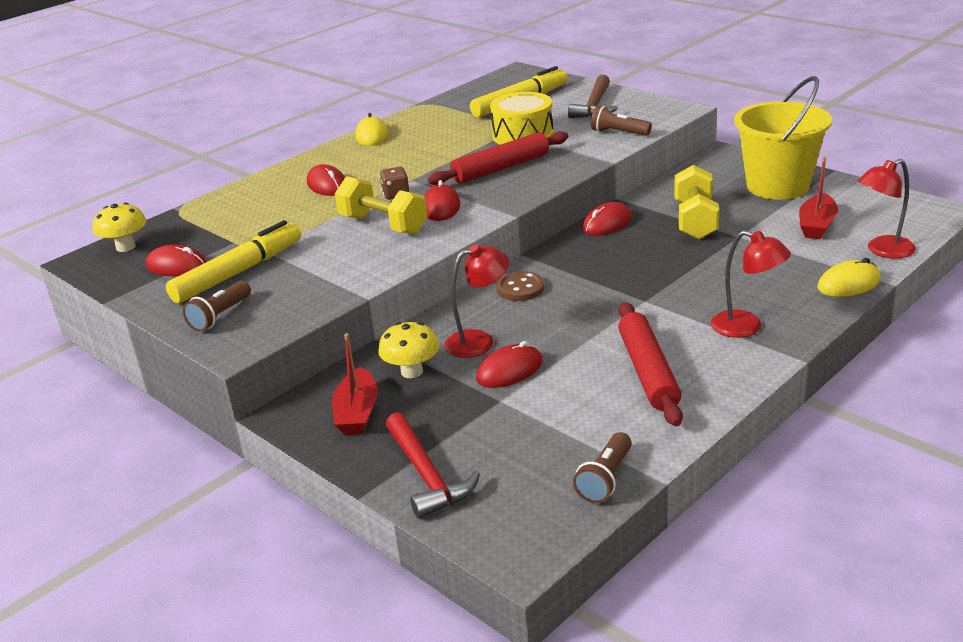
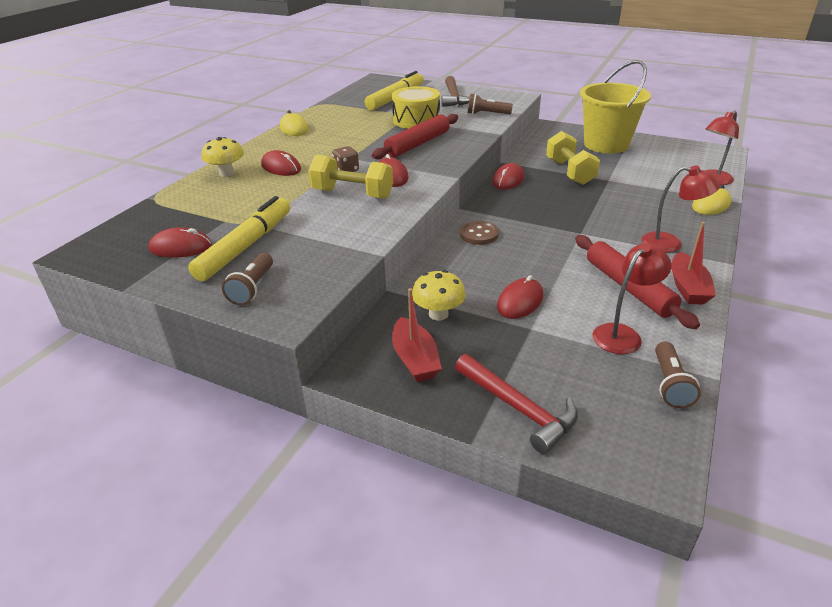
camera: 20 degrees left, 5 degrees up
(126, 247) = (118, 236): yellow mushroom -> yellow mushroom (227, 173)
(479, 341) = (477, 280): red lamp -> red lamp (622, 334)
(816, 225) = (654, 168): red boat -> red boat (687, 287)

